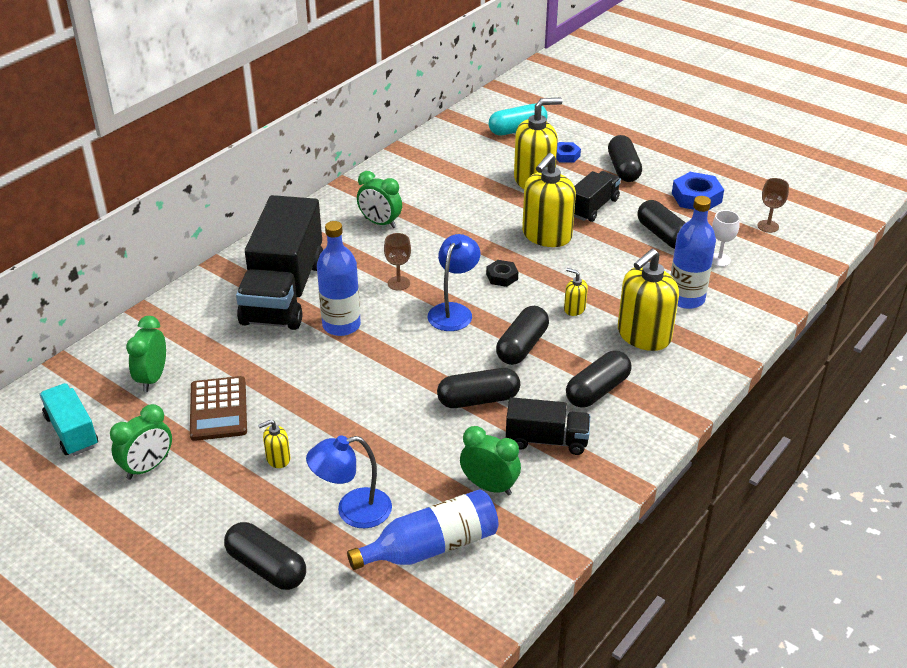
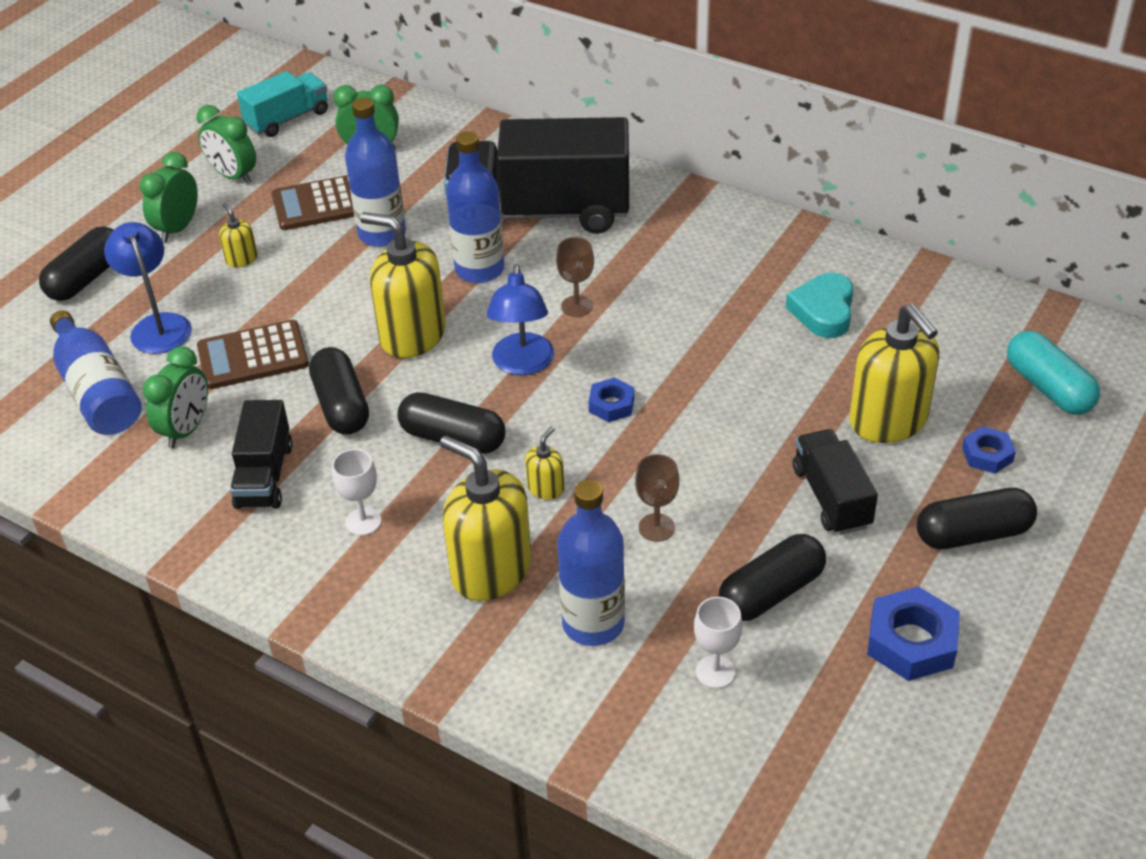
camera: 85 degrees right, 5 degrees up
(276, 374) = (382, 234): none -> blue bottle
(380, 223) = (716, 271): green clock -> green clock (178, 228)
(409, 449) = (253, 356): none -> brown calculator
(433, 189) = (823, 311): none -> turquoise heart
(453, 311) = (522, 364): blue lamp -> blue lamp turned 75 degrees clockwise
(502, 277) = (611, 405): black nut -> blue nut
(546, 236) = (730, 446): yellow soap dispenser -> yellow soap dispenser (412, 335)
(593, 207) = (831, 497): black truck -> black truck turned 135 degrees counterclockwise
(597, 390) = (363, 522): black capsule -> white goblet
(768, 226) = (845, 752): brown goblet -> brown goblet (656, 527)

